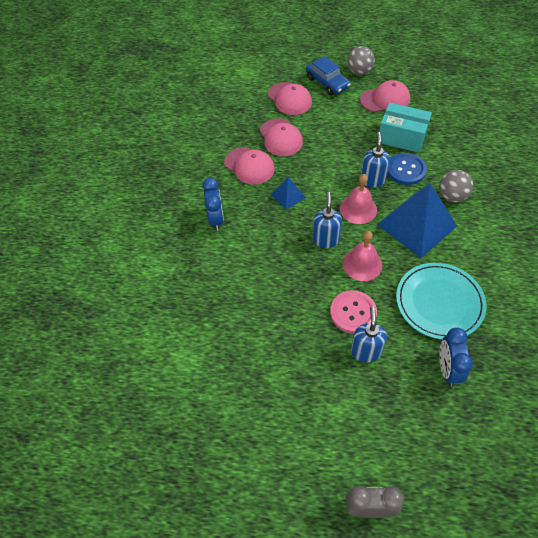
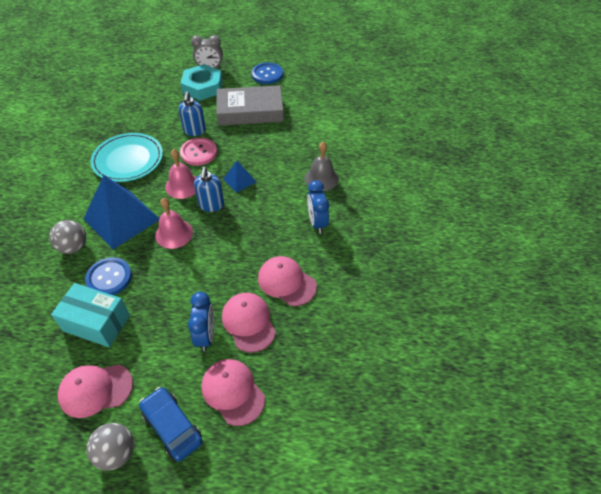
camera: 175 degrees right, 5 degrees down
(204, 272) = (321, 178): none -> grey bell
(266, 486) = (267, 74): none -> blue button
(288, 196) = (244, 247): blue pyramid -> blue pyramid (239, 180)
(291, 392) = (250, 111): none -> grey book
(372, 180) = (150, 265): blue soap dispenser -> none
(372, 453) = (202, 87): none -> turquoise nut
(447, 369) = (140, 123): blue clock -> blue clock (206, 335)

